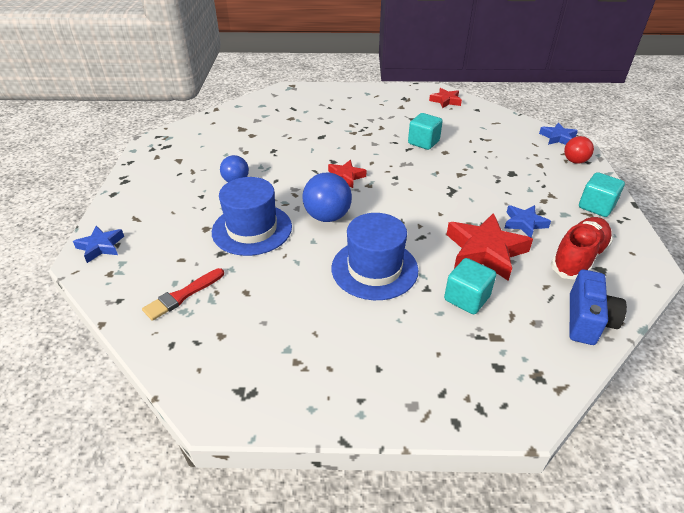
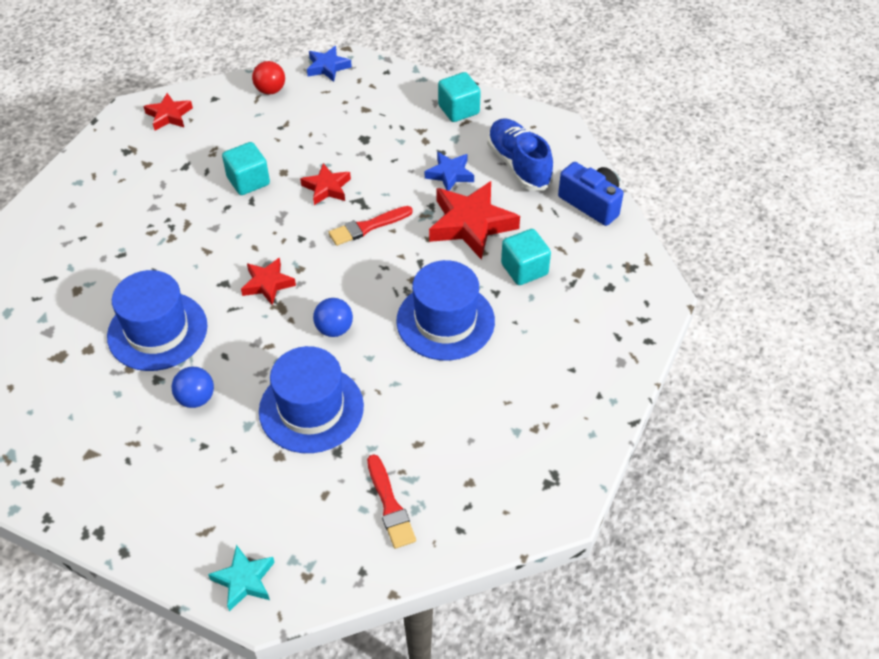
camera: 65 degrees left, 10 degrees up
(101, 246) = (244, 580): blue star -> turquoise star
(279, 151) = (157, 331): none -> blue hat
(327, 216) = (334, 329): blue ball -> blue ball, size x0.63
(432, 201) = (367, 227): none -> red brush
(449, 173) = (327, 188): none -> red star
(574, 161) = (378, 80): red ball -> red ball (270, 90)
(578, 258) = (518, 165): red shoe -> blue shoe

